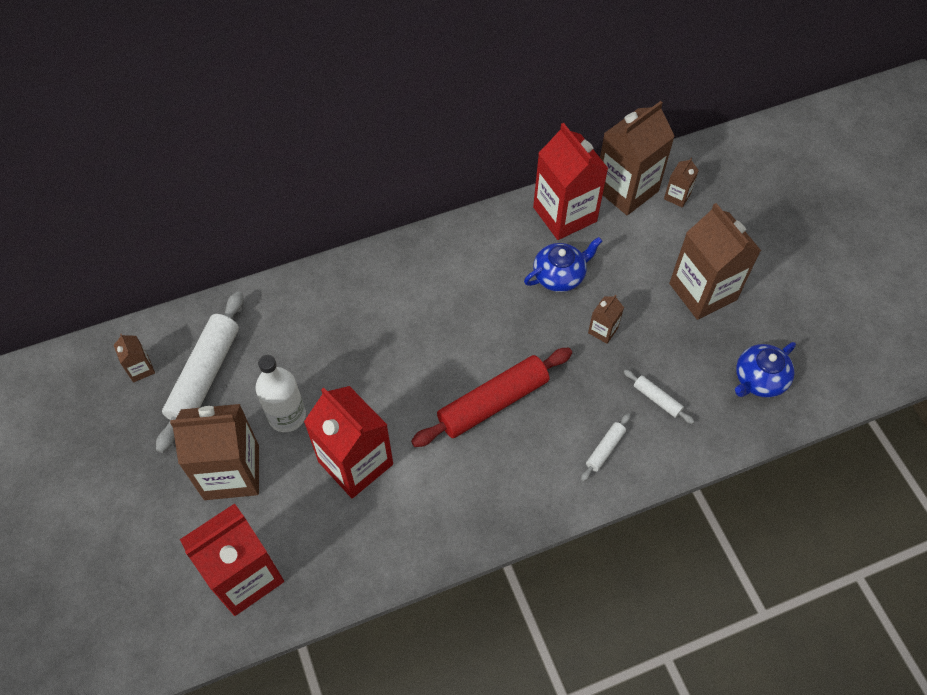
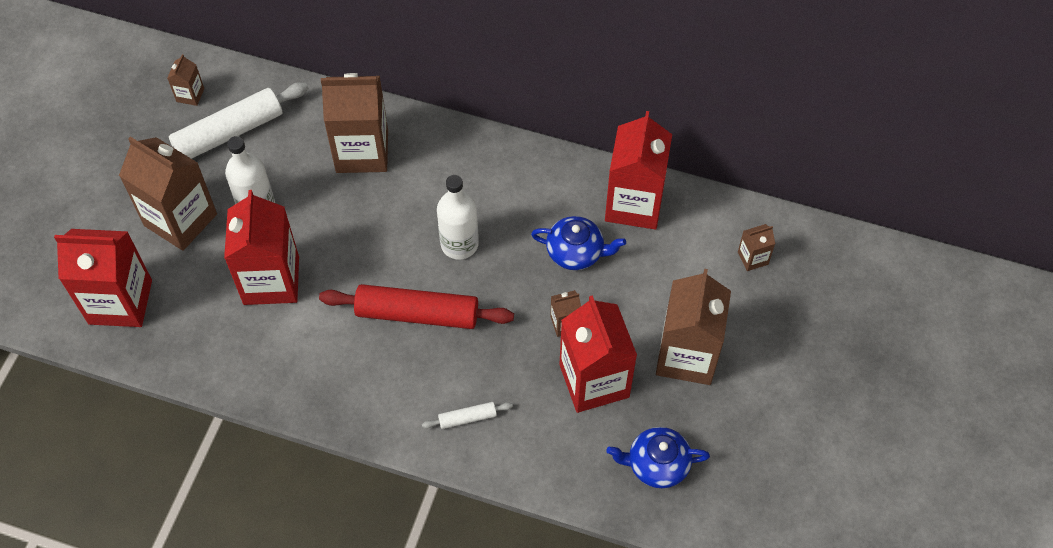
camera: 40 degrees right, 0 degrees up
(472, 329) = (459, 244): none -> white bottle
(626, 189) = (711, 220): brown carton -> brown carton (362, 151)
(657, 399) = (551, 412): white rolling pin -> none
(662, 355) = (594, 381): none -> red carton

